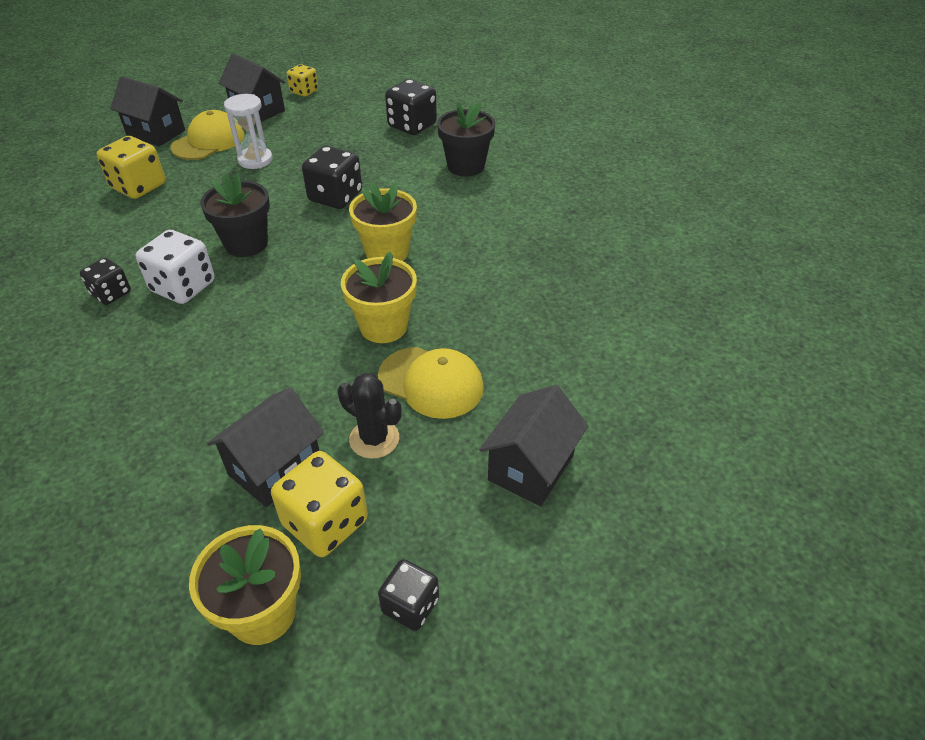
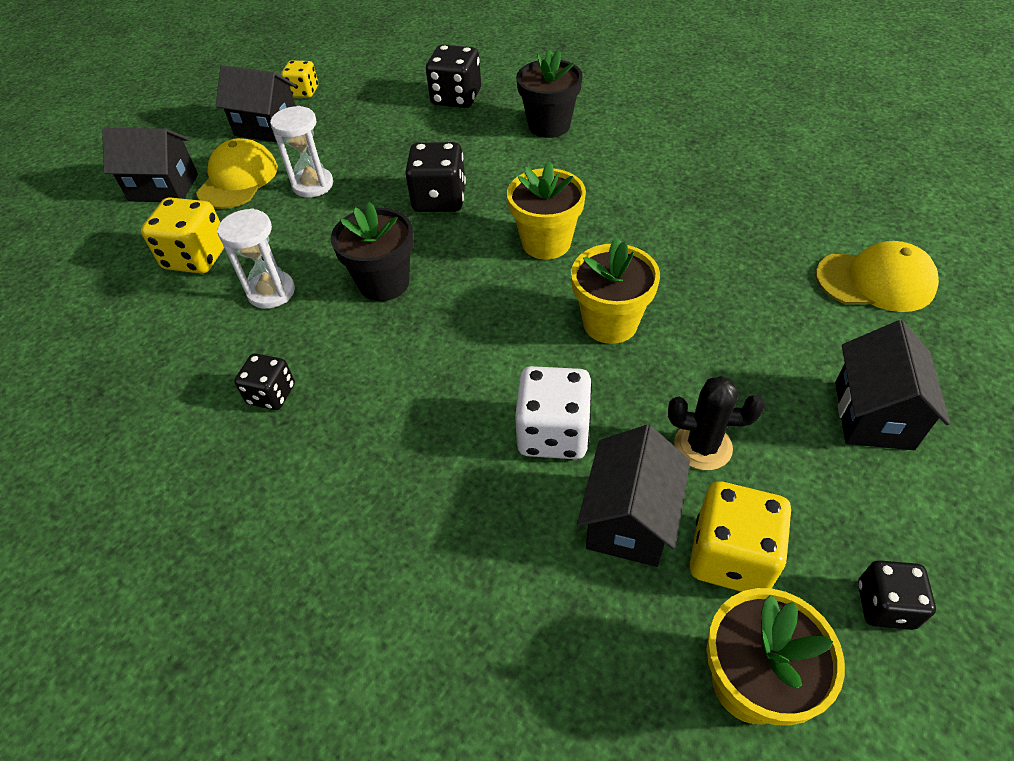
camera: 20 degrees left, 5 degrees up
(167, 225) = (271, 292): none -> white hourglass
(183, 287) = (352, 356): white dice -> white dice (553, 433)
(431, 382) = (707, 365): yellow cap -> yellow cap (875, 281)

